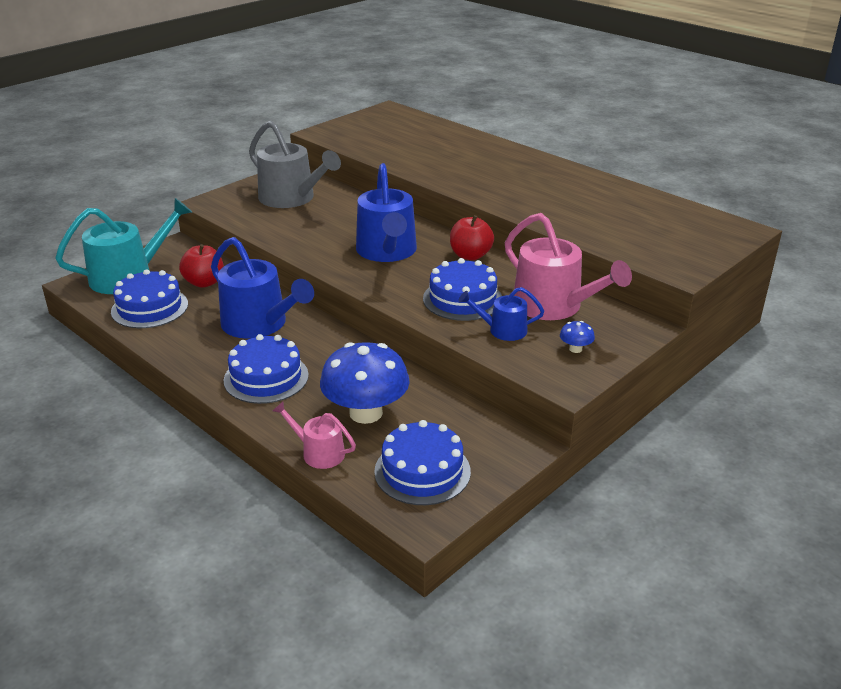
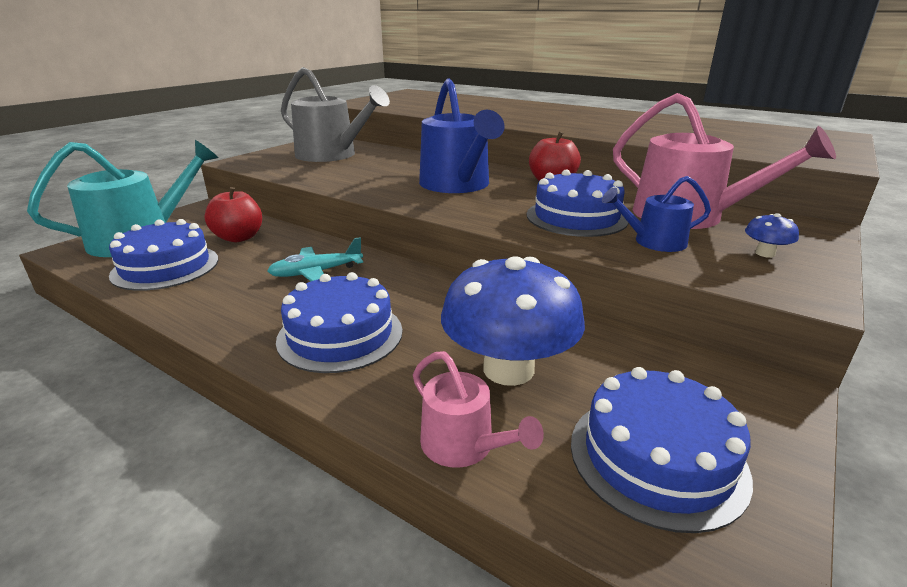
camera: 10 degrees left, 5 degrees down
(259, 324) = (316, 272): blue watering can -> turquoise plane
(319, 453) = (463, 445): pink watering can -> pink watering can turned 150 degrees counterclockwise

